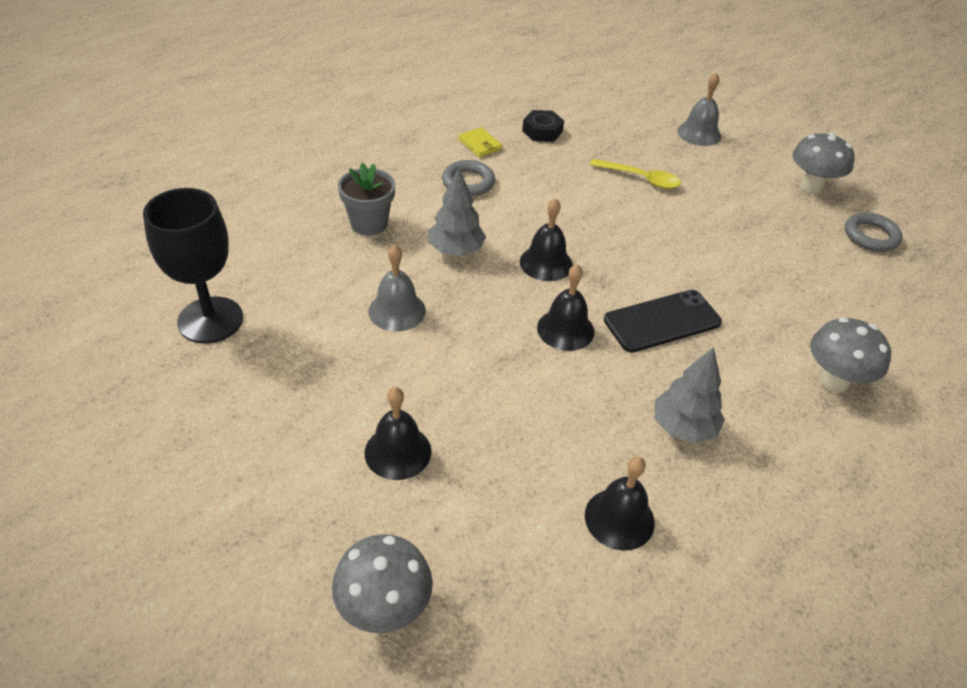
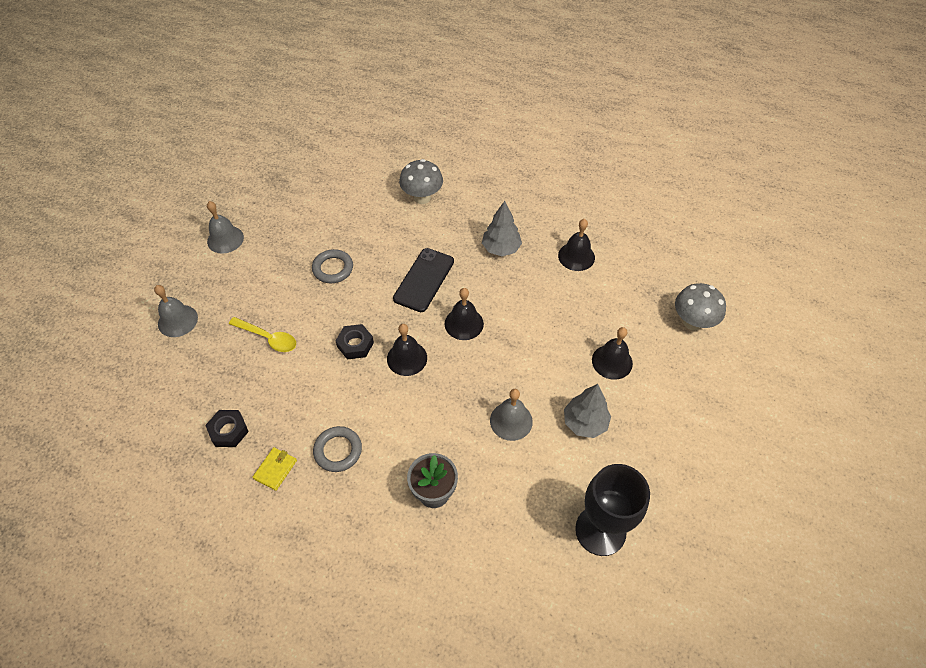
camera: 115 degrees left, 10 degrees up
(456, 250) = (427, 417): grey tree -> grey tree (585, 423)
(592, 232) = (355, 344): none -> black nut
(640, 179) = (268, 338): yellow spoon -> yellow spoon turned 120 degrees clockwise
(662, 321) = (424, 280): black phone -> black phone turned 75 degrees clockwise
(811, 187) = (225, 239): grey mushroom -> grey bell
(871, 236) = (271, 201): grey ring -> grey ring (333, 268)

